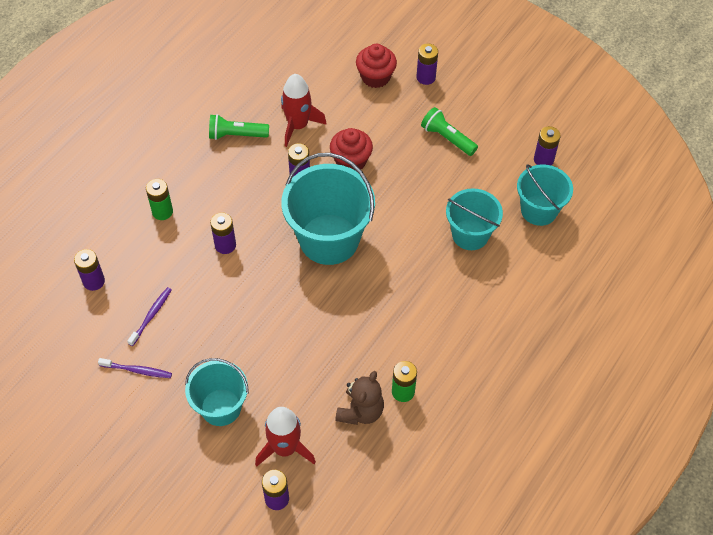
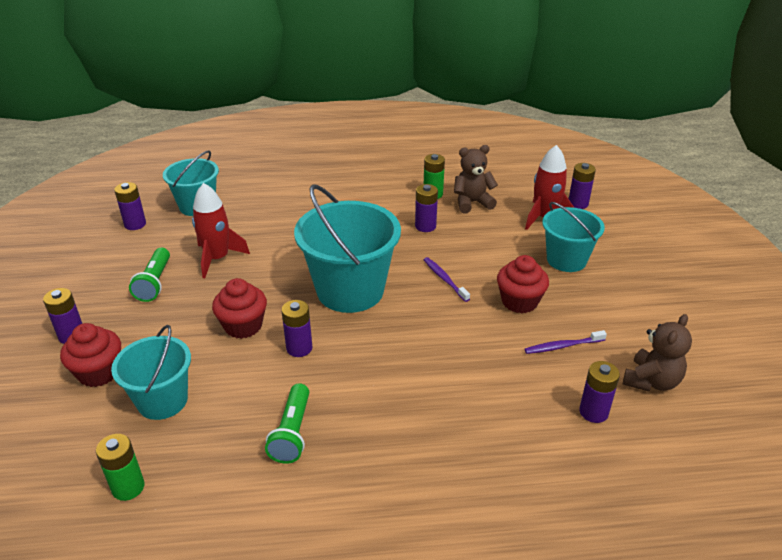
camera: 130 degrees left, 20 degrees down
(76, 335) = (651, 381): none -> brown teddy bear
(137, 370) = (613, 320): purple toothbrush -> purple toothbrush (445, 279)
(162, 211) = (457, 421): green battery -> green battery (128, 487)
(213, 330) = (519, 301): none -> red cupcake
(225, 245) = (435, 348): purple battery -> purple battery (425, 226)
(236, 135) = (292, 433): green flashlight -> green flashlight turned 45 degrees clockwise
(298, 126) = (230, 390): red rocket -> red rocket (217, 258)
(470, 234) = (258, 225): turquoise bucket -> turquoise bucket (162, 400)

